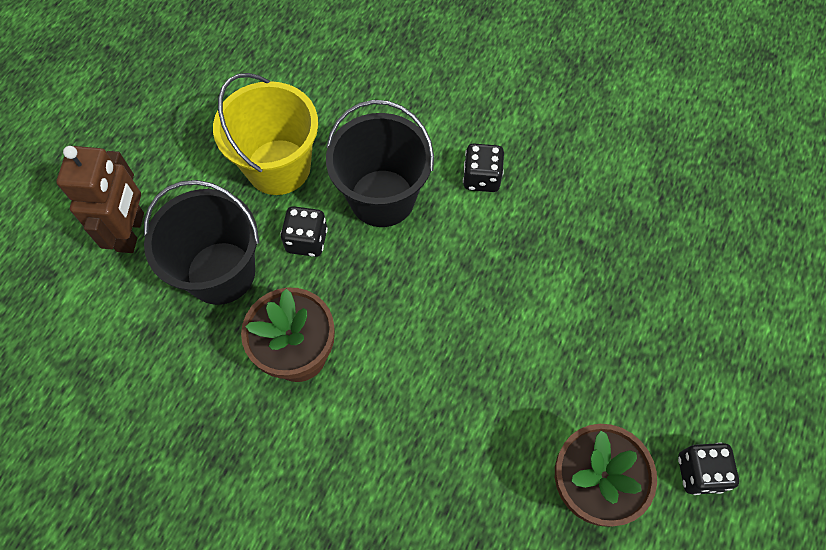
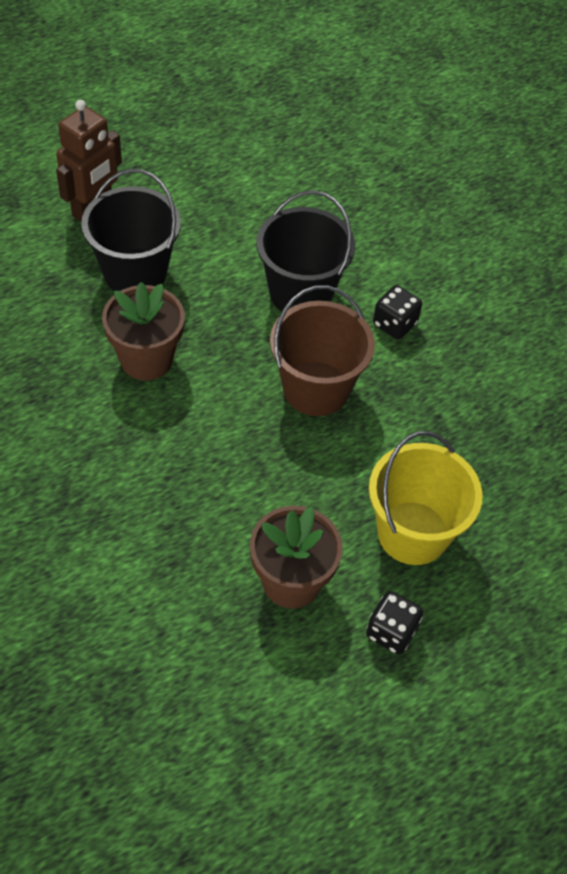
camera: 30 degrees right, 10 degrees down
(278, 167) = (238, 226): yellow bucket -> yellow bucket (413, 533)
(307, 240) = (217, 288): black dice -> none
(465, 283) = (316, 388): none -> brown bucket

